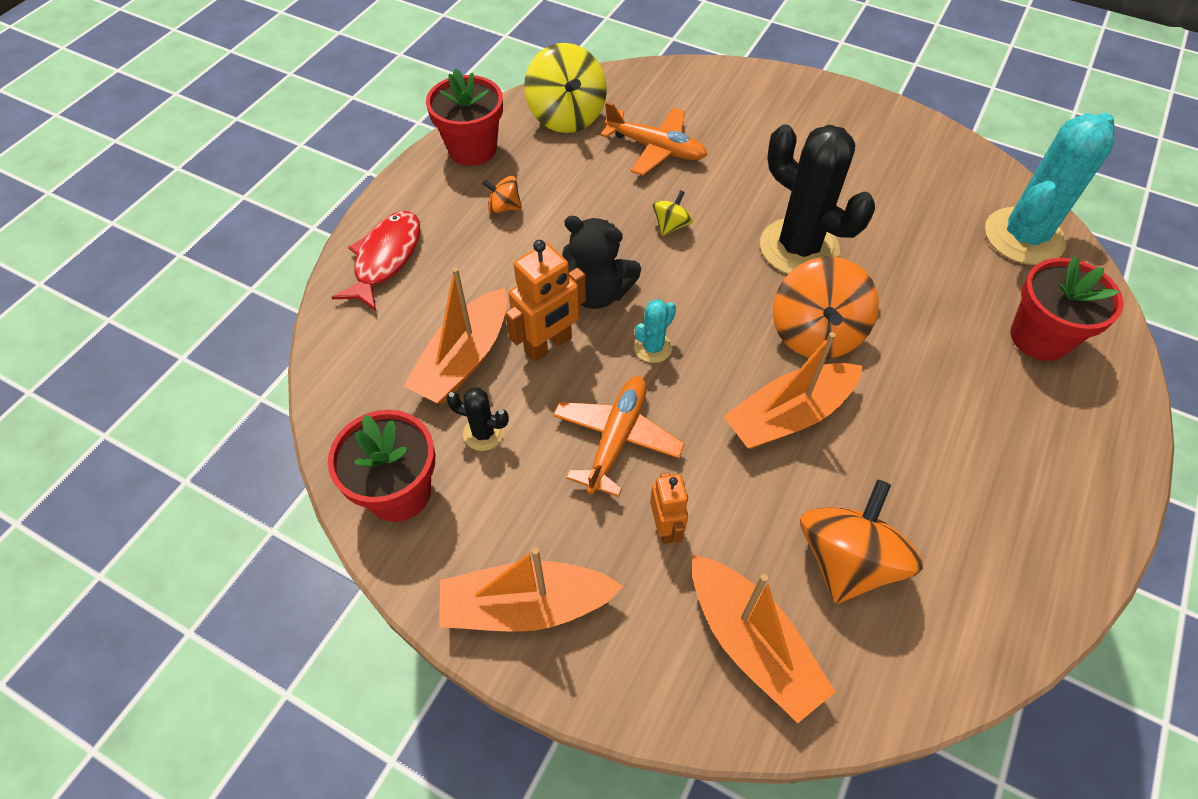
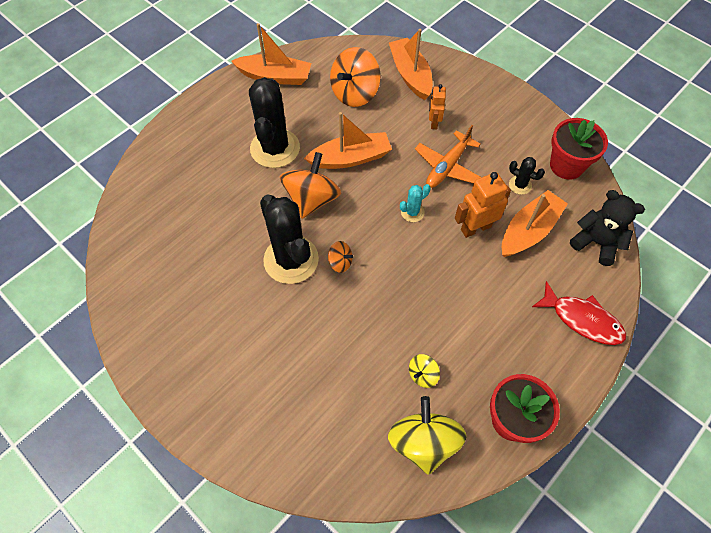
camera: 165 degrees left, 5 degrees up
(385, 259) = (582, 319): red fish -> red fish turned 90 degrees counterclockwise
(504, 207) = (491, 347): orange spinning top -> orange spinning top (340, 262)
(525, 606) = (506, 106): orange boat -> orange boat (275, 76)
(597, 293) = (437, 257): black teddy bear -> black teddy bear (596, 243)
(656, 149) = (357, 380): orange plane -> none
(671, 225) = (371, 299): yellow spinning top -> yellow spinning top (422, 375)
(924, 403) = (275, 148): none -> black cactus
(1023, 237) = (139, 233): turquoise cactus -> none
(1039, 337) = (186, 168): red flower pot -> none

